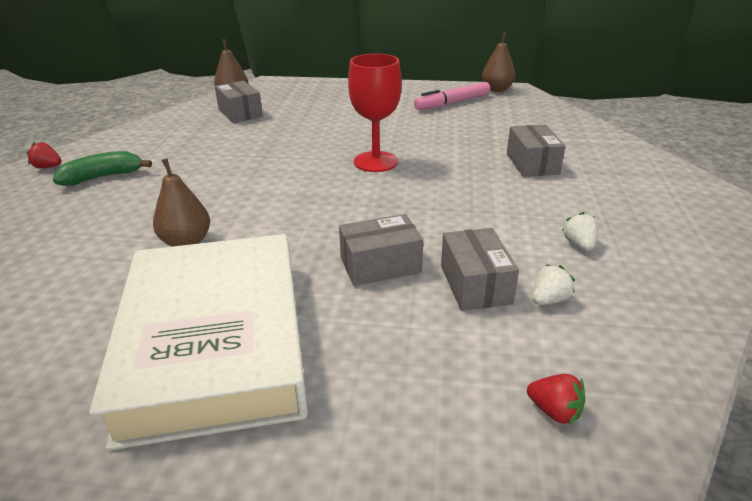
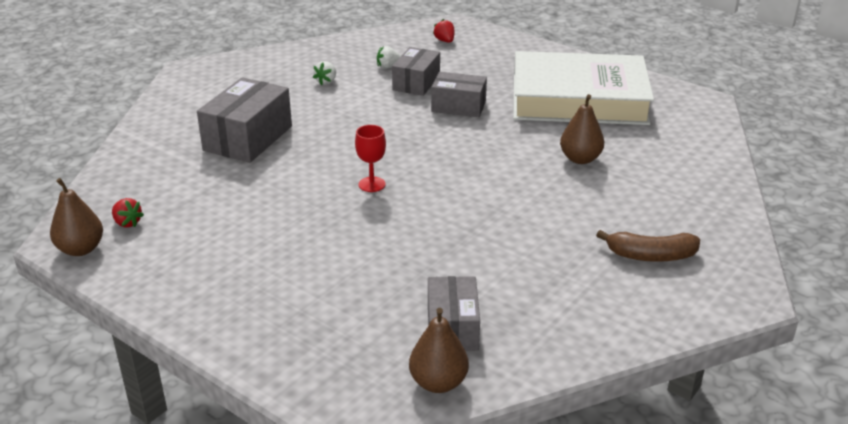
camera: 150 degrees left, 0 degrees up
(48, 167) = (718, 295): red strawberry -> red strawberry (127, 223)
(103, 177) = (650, 256): green banana -> brown banana
(215, 343) = (579, 99): white book -> white book turned 75 degrees clockwise
(375, 162) = (372, 184): red goblet -> red goblet, size x0.57
(452, 103) = (175, 243): pink marker -> none
(532, 163) = (248, 138): grey box -> grey box, size x1.52

